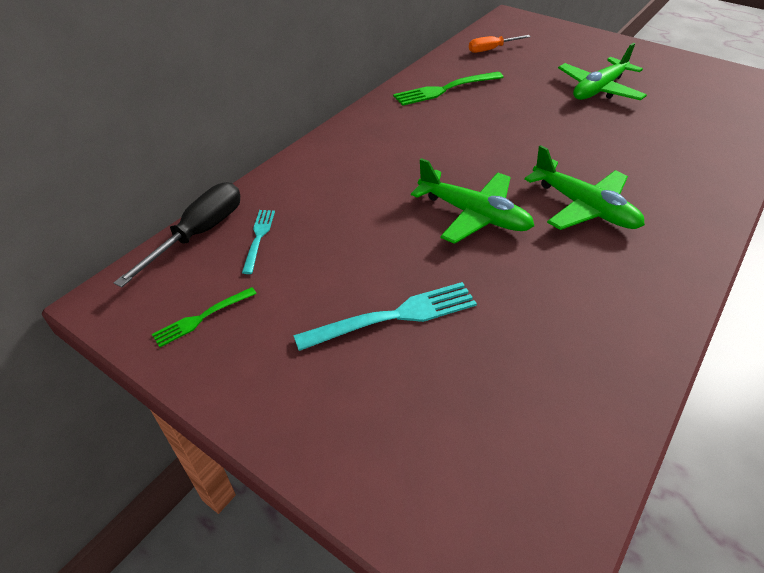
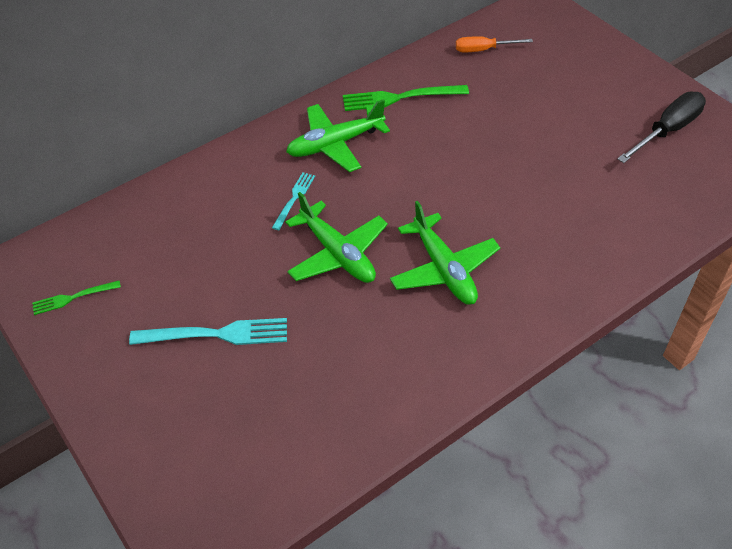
camera: 20 degrees right, 5 degrees up
(199, 234) = (100, 219): black screwdriver -> black screwdriver (667, 131)
(258, 238) = (145, 234): turquoise fork -> turquoise fork (294, 199)
(598, 90) = (563, 129): green plane -> green plane (335, 144)

